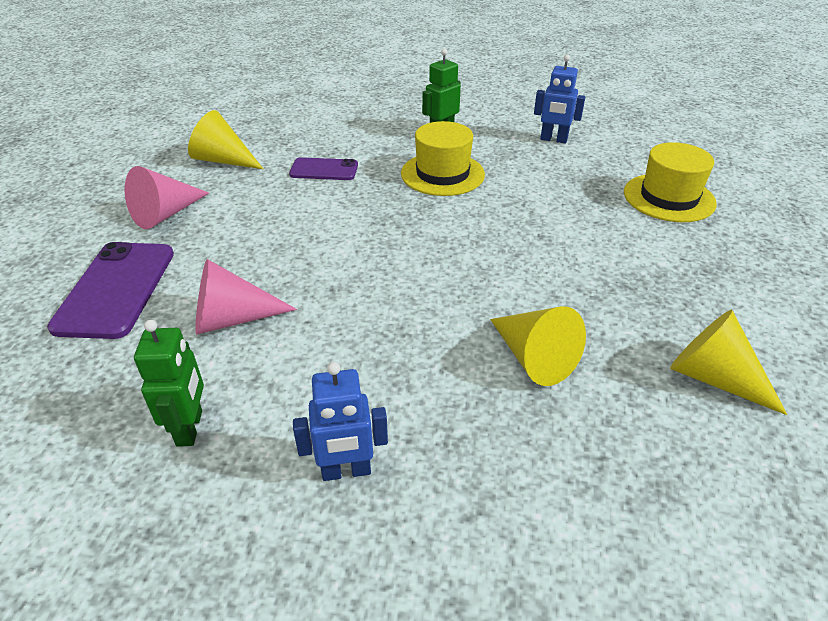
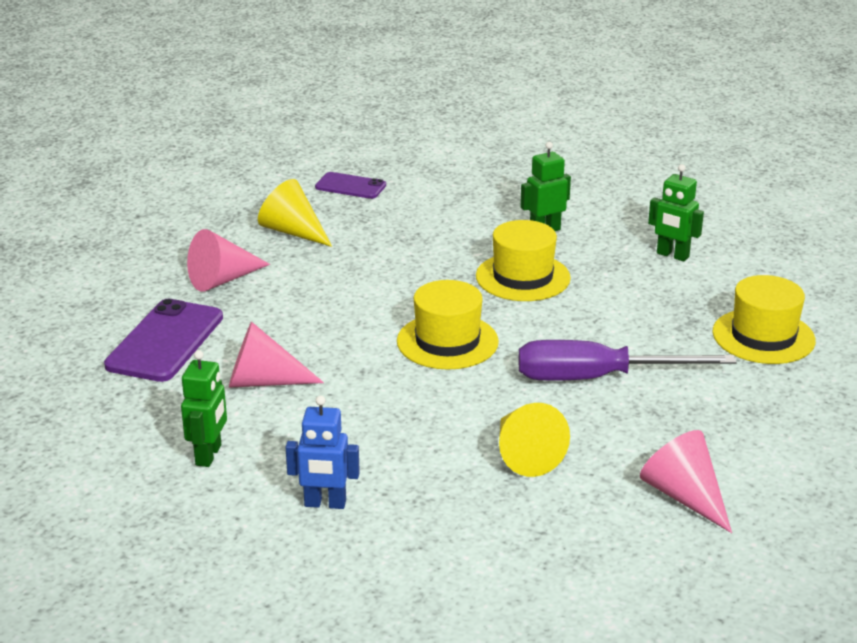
camera: 15 degrees right, 10 degrees down
(324, 170) = (396, 256): purple phone -> purple phone (350, 186)
(403, 244) = (447, 341): none -> yellow hat
(553, 140) = (672, 255): blue robot -> green robot
(556, 259) = (597, 378): none -> purple screwdriver
(713, 378) = (684, 496): yellow cone -> pink cone

